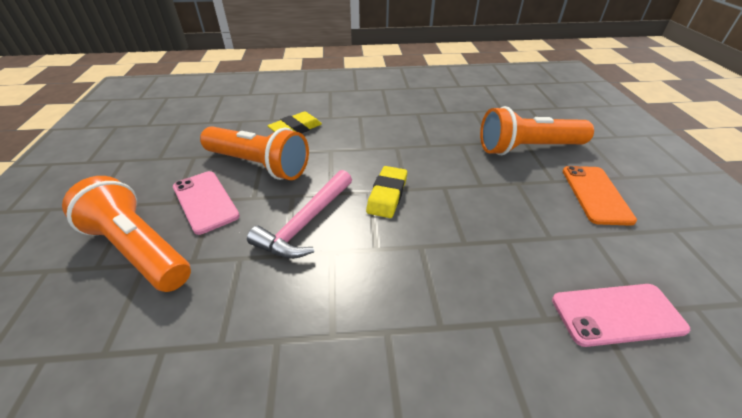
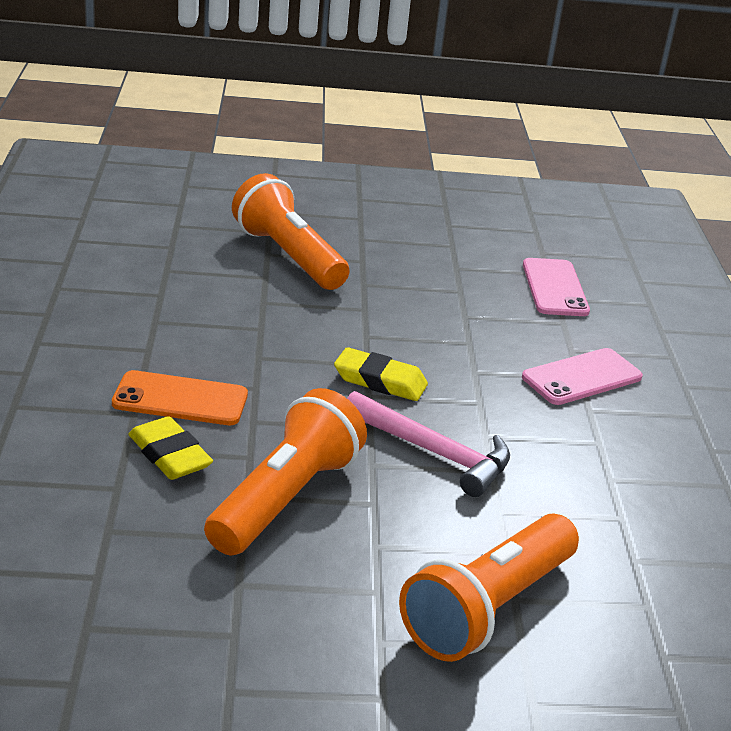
camera: 90 degrees left, 10 degrees down
(205, 201) = (380, 552): pink phone -> pink phone (582, 377)
(527, 148) = (288, 256): orange flashlight -> orange flashlight turned 150 degrees clockwise
(596, 194) = (391, 244): orange phone -> orange phone (180, 399)

